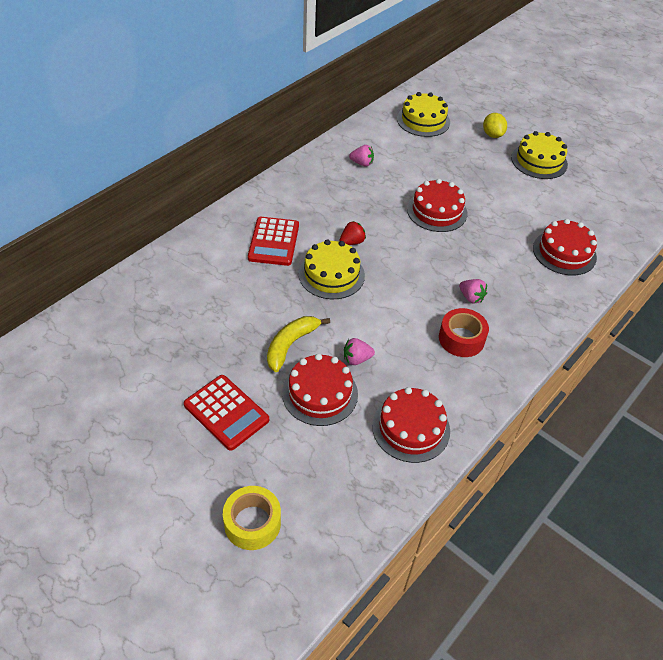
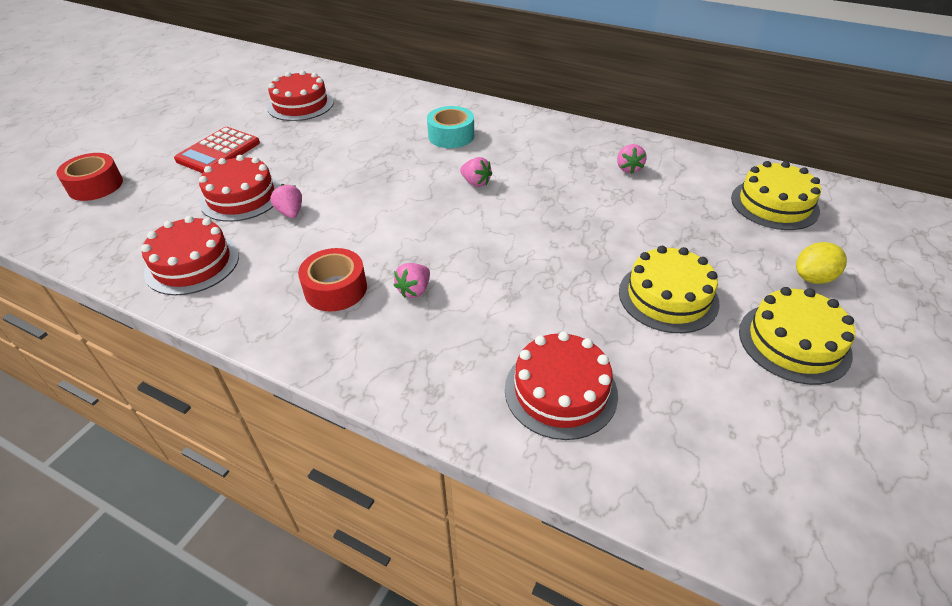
camera: 80 degrees right, 5 degrees down
(252, 523) = (95, 186): yellow tape -> red tape
(273, 242) = (451, 136): red calculator -> turquoise tape
(290, 345) = (305, 170): yellow banana -> none
(331, 274) = (415, 177): yellow cake -> yellow cake (668, 297)
(352, 242) = (476, 183): red strawberry -> pink strawberry
(437, 211) = (575, 240): red cake -> red cake (300, 105)

